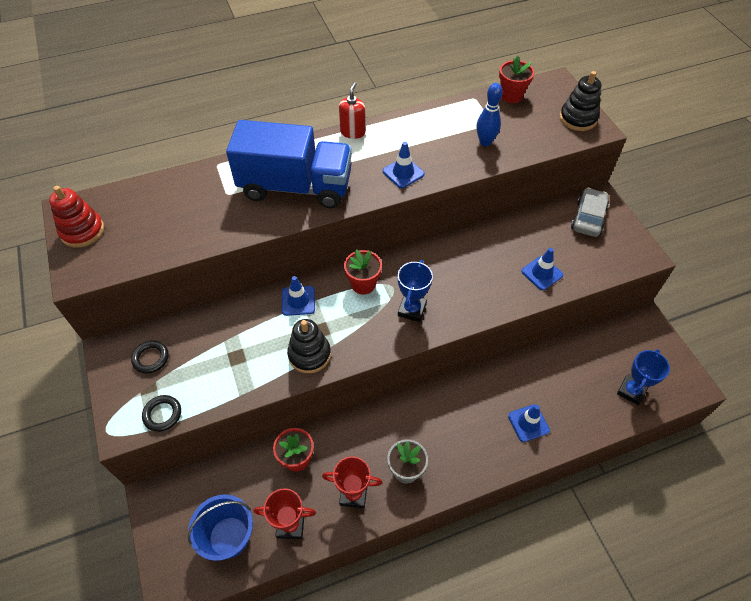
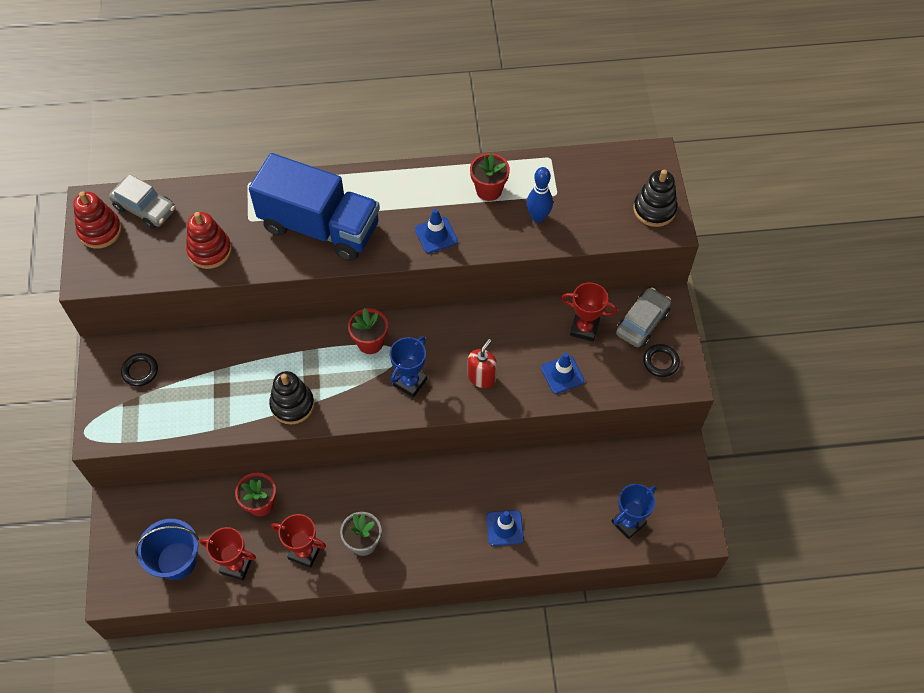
camera: 15 degrees right, 5 degrees up
(123, 204) = (145, 208): none -> grey car
(162, 414) = (138, 430): black ring -> black ring (660, 362)
(197, 226) = (210, 250): none -> red stacking toy
(298, 301) = (298, 345): blue traffic cone -> none
(353, 132) = (400, 173): red soap dispenser -> red soap dispenser (481, 377)
(511, 96) = (592, 163): red flower pot -> red flower pot (489, 190)
(543, 233) = (584, 328): none -> red trophy

